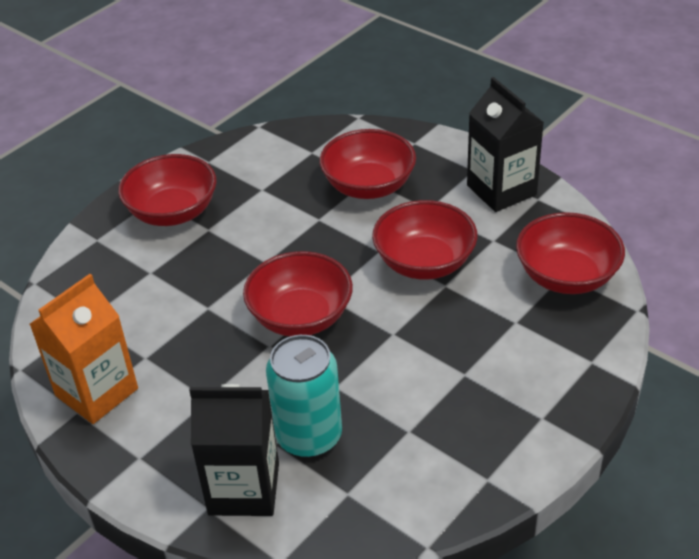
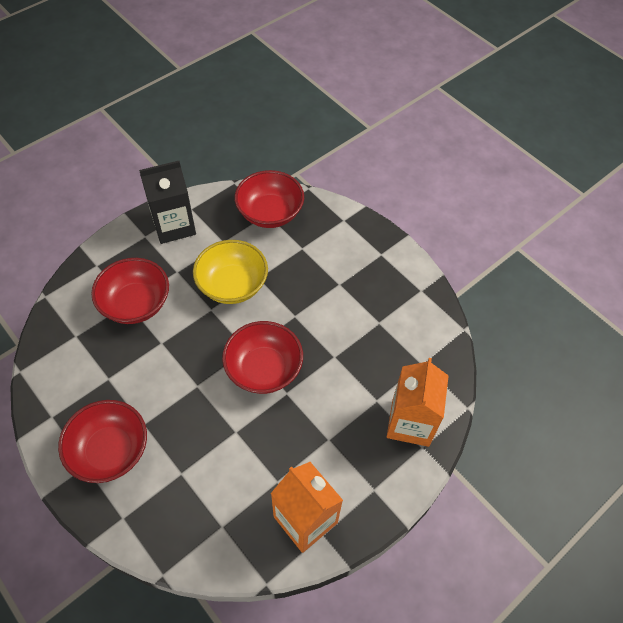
camera: 85 degrees left, 15 degrees up
(244, 488) = (410, 422): black carton -> orange carton
(309, 436) = (373, 378): turquoise can -> none
(424, 262) = (232, 285): red bowl -> yellow bowl

